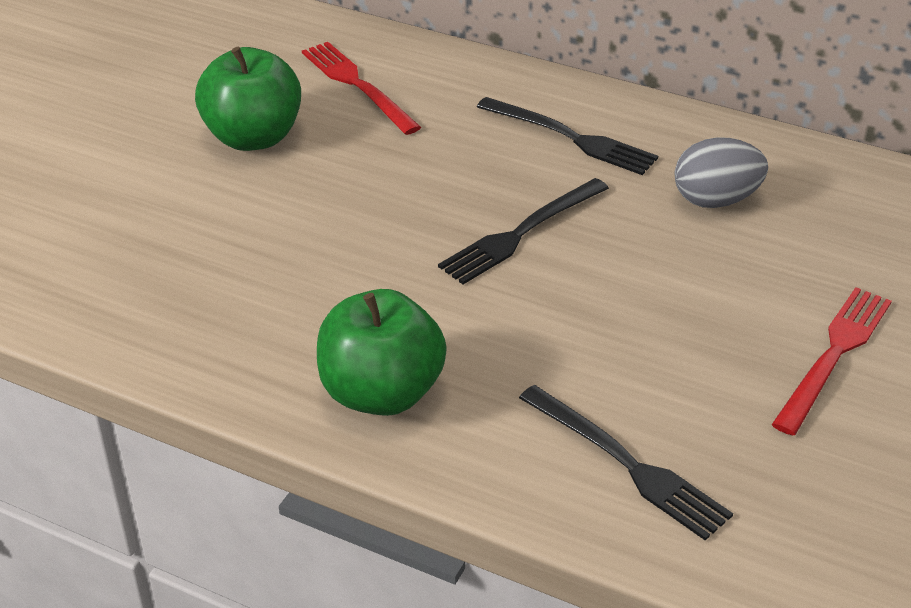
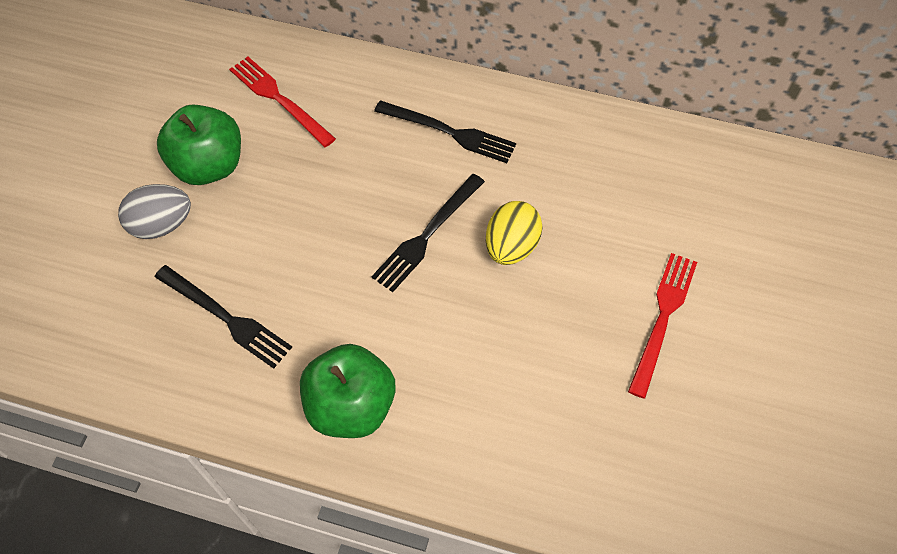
camera: 10 degrees left, 20 degrees up
(626, 464) = (533, 443): black fork -> black fork (225, 317)
(633, 257) = (511, 247): none -> yellow egg
(715, 200) = (563, 181): grey egg -> grey egg (161, 225)

